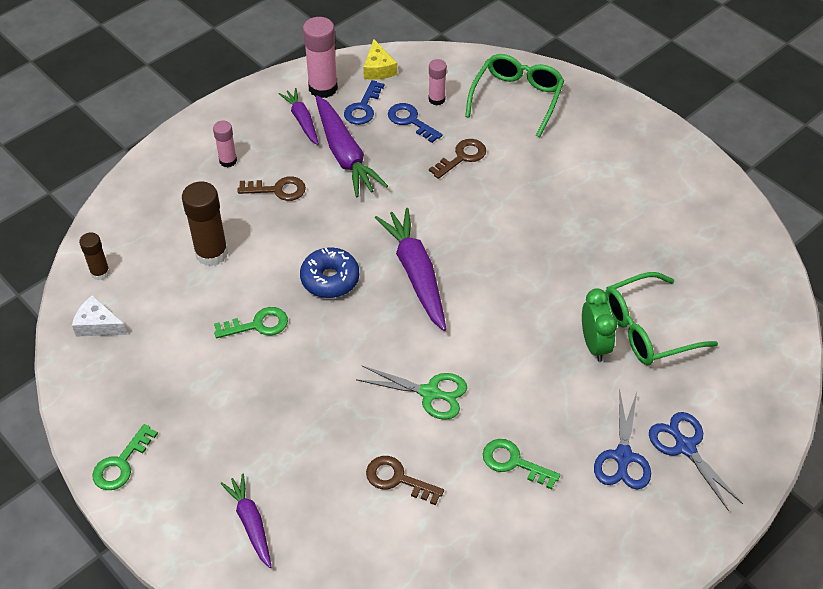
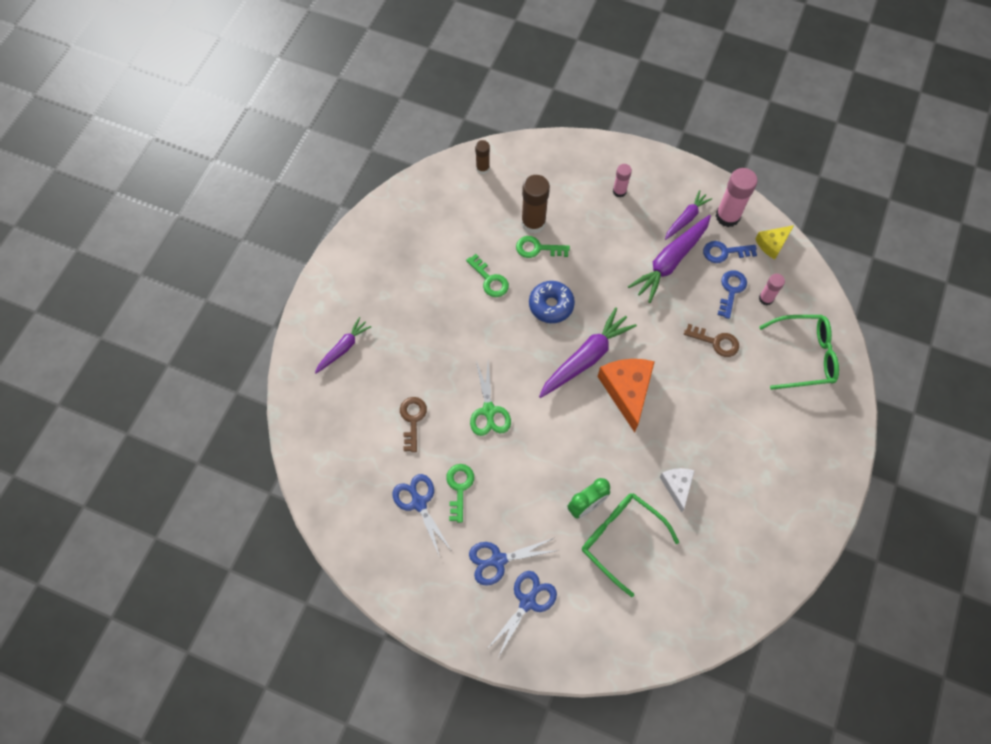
camera: 65 degrees right, 15 degrees up
(98, 325) = (442, 189): white cheese -> white cheese (677, 486)
(121, 463) = (351, 256): green key -> green key (537, 248)
(278, 190) = (611, 235): brown key -> none
(476, 253) = (627, 391): none -> orange cheese
(513, 514) = (419, 503): none -> blue scissors

